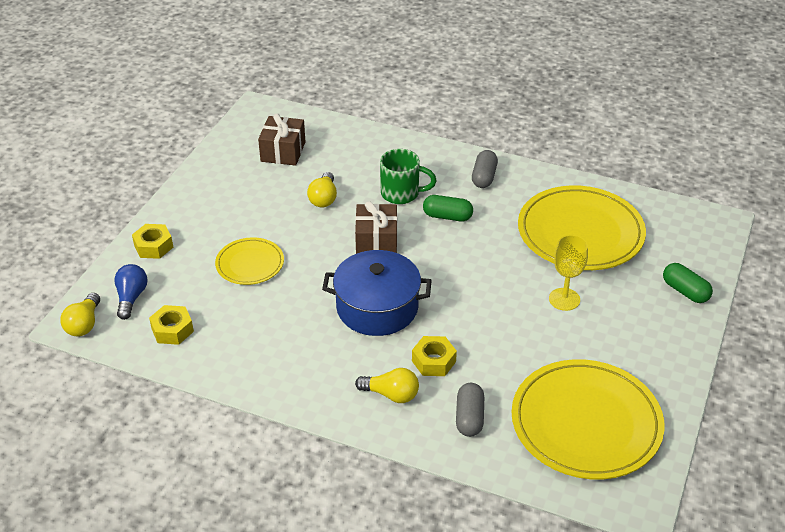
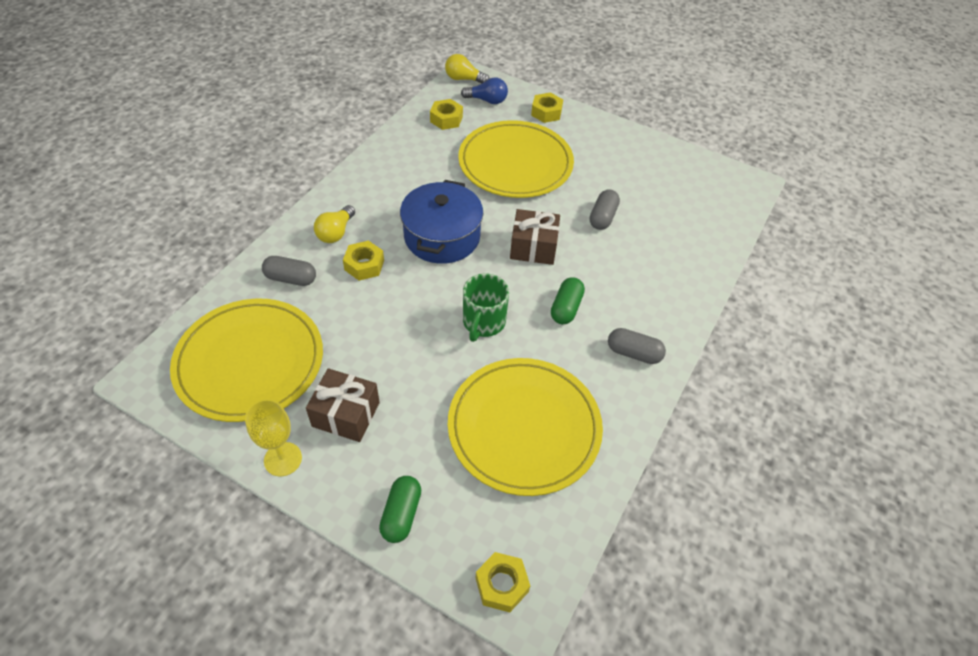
camera: 95 degrees right, 10 degrees up
(250, 264) = (515, 163): yellow plate -> yellow plate, size x1.91
(283, 151) = (678, 195): brown gift -> brown gift (346, 414)
(324, 198) = (602, 217): yellow light bulb -> grey capsule
(401, 194) = (607, 276): green mug -> green mug (483, 322)
(564, 299) = (418, 384): yellow goblet -> yellow goblet (283, 459)
(685, 291) = (401, 514): green capsule -> green capsule turned 45 degrees counterclockwise
(709, 234) = (502, 585): none -> yellow nut

